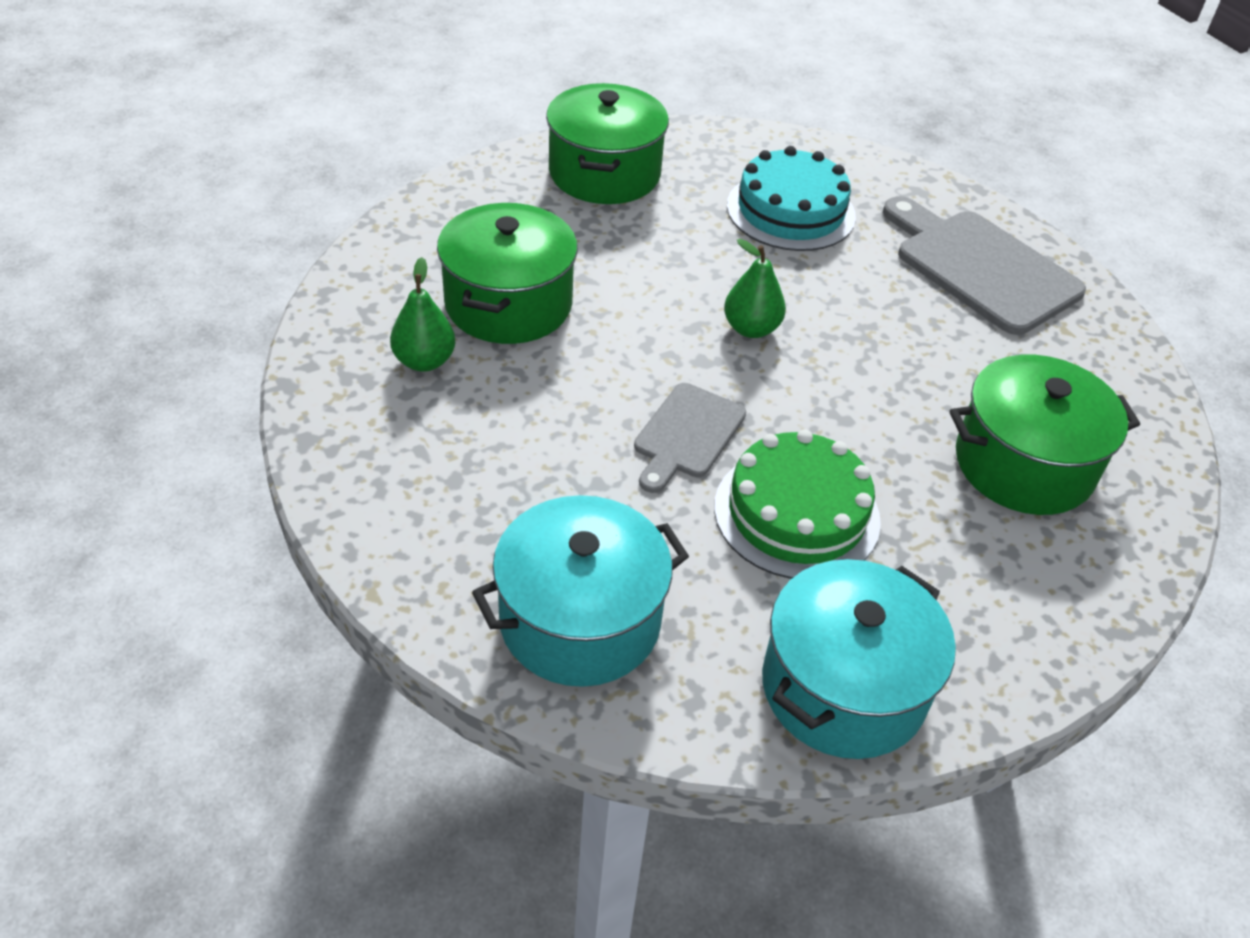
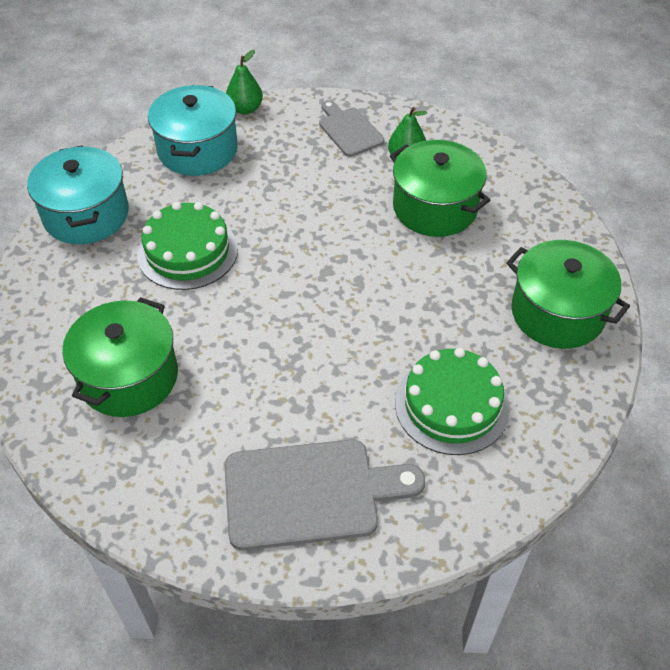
camera: 125 degrees right, 5 degrees up
(687, 435) = (275, 235): grey cutting board -> grey cutting board (349, 130)
(751, 328) = (338, 309): green pear -> green pear (245, 109)
(790, 211) = (452, 405): turquoise cake -> green cake

